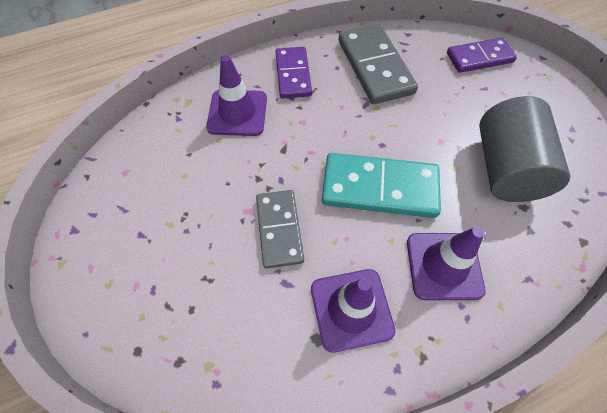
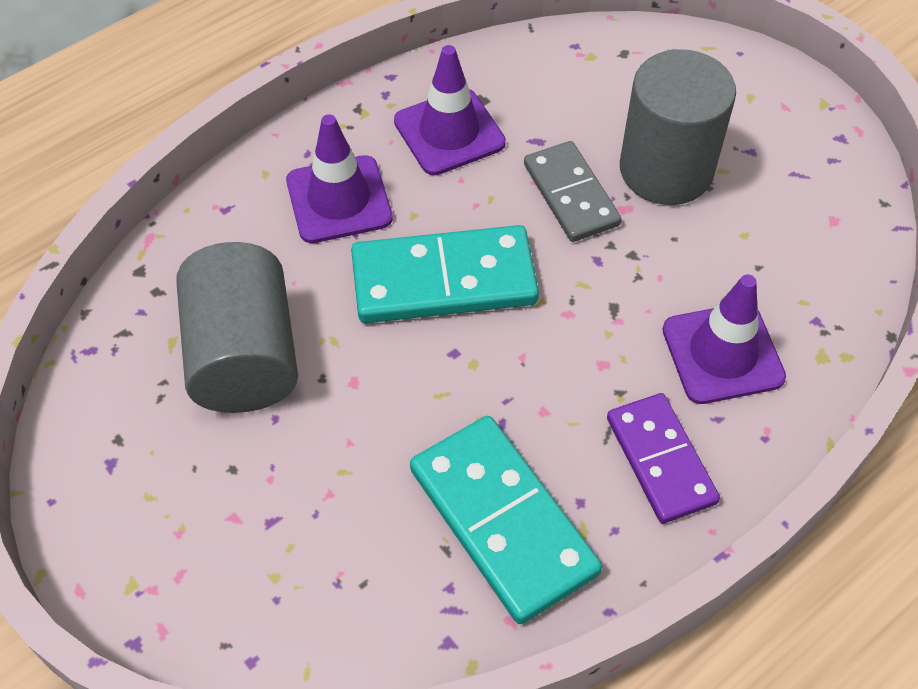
camera: 165 degrees right, 5 degrees down
(206, 233) = (666, 170): none -> grey cylinder
(375, 67) = (502, 521): grey domino -> turquoise domino
(479, 57) = (280, 604): purple domino -> none

